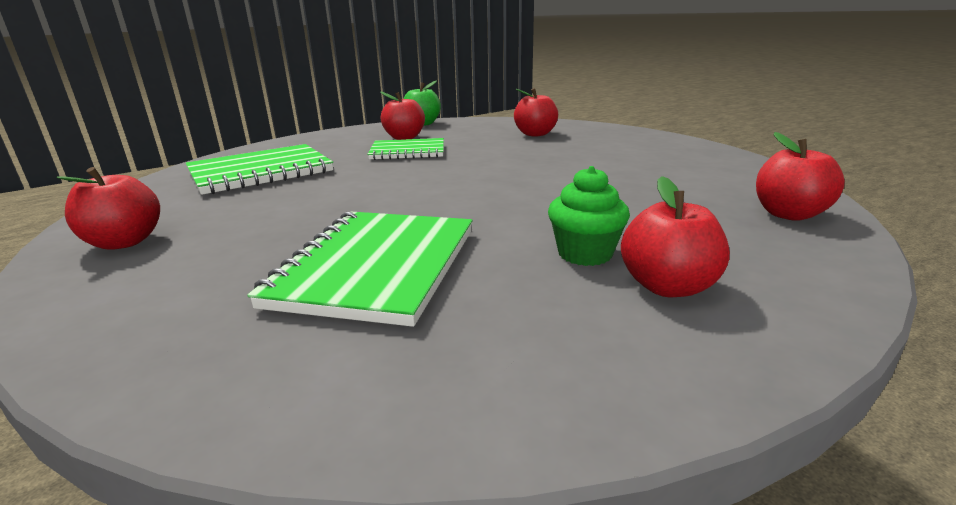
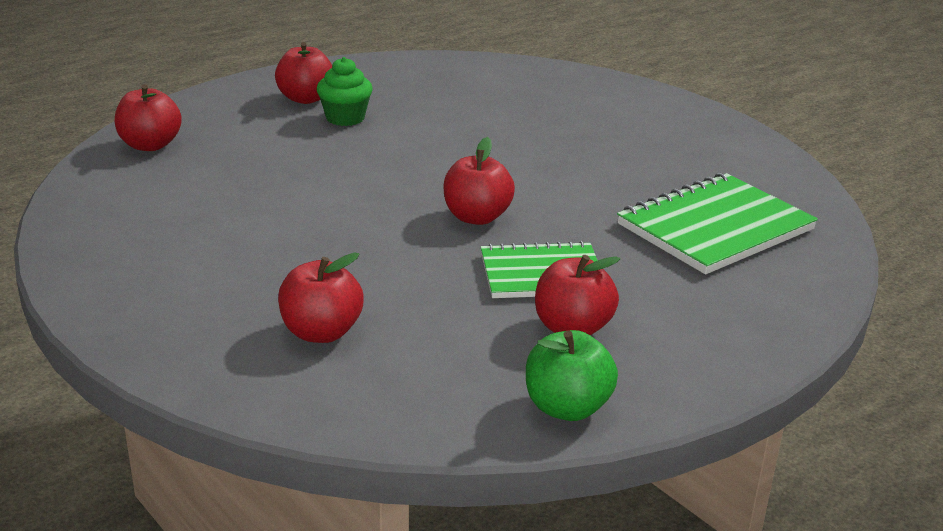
camera: 175 degrees right, 5 degrees up
(124, 242) = (705, 135): red apple -> red apple (476, 217)
(376, 267) = (490, 113): green notebook -> none

